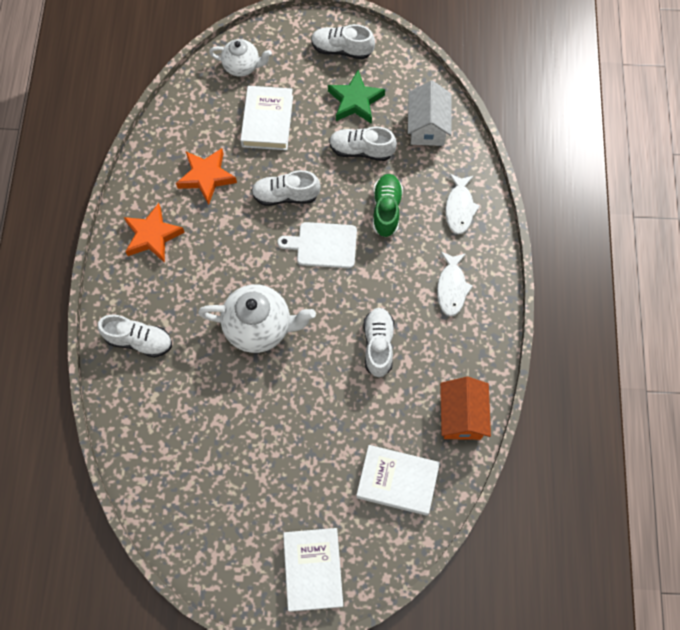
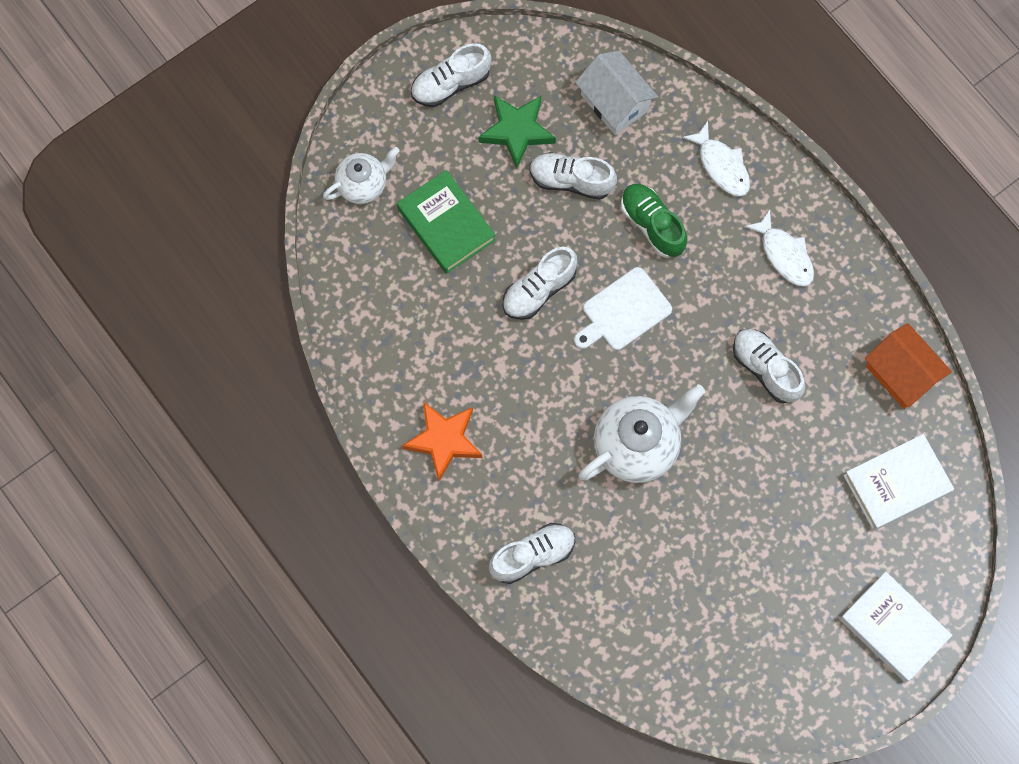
camera: 40 degrees left, 5 degrees up
(206, 177) = (440, 335): orange star -> none
(267, 121) = (446, 224): white book -> green book
(361, 150) = (571, 180): white shoe -> white shoe turned 45 degrees clockwise

